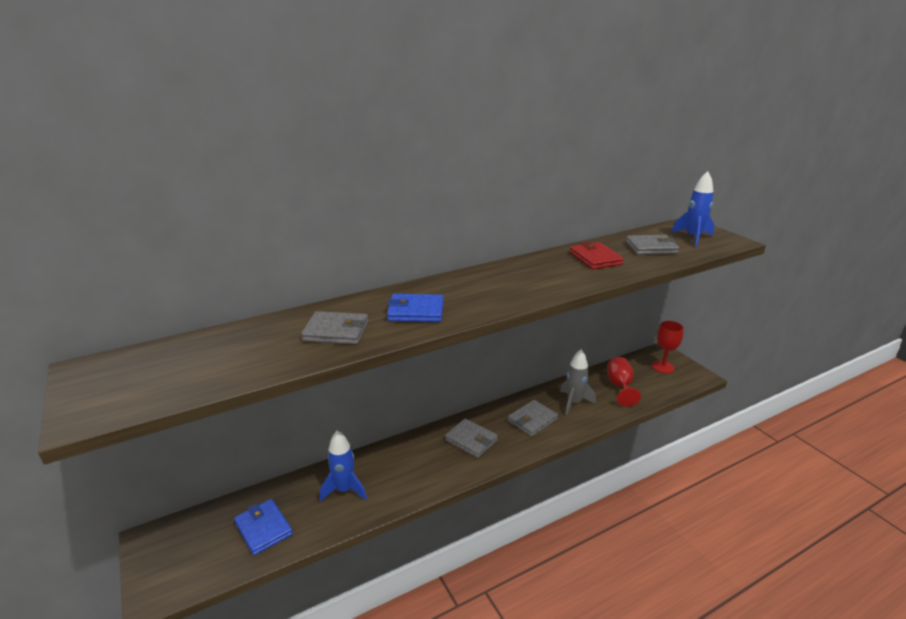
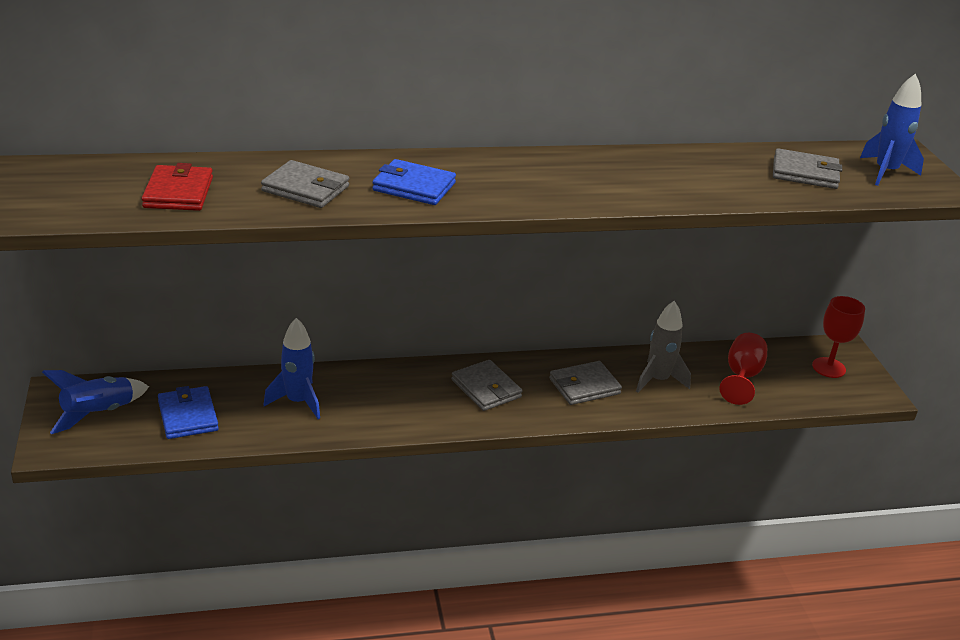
camera: 15 degrees right, 5 degrees up
(187, 549) = (98, 413): none -> blue rocket
(595, 258) = (707, 171): red wallet -> red wallet (178, 193)

